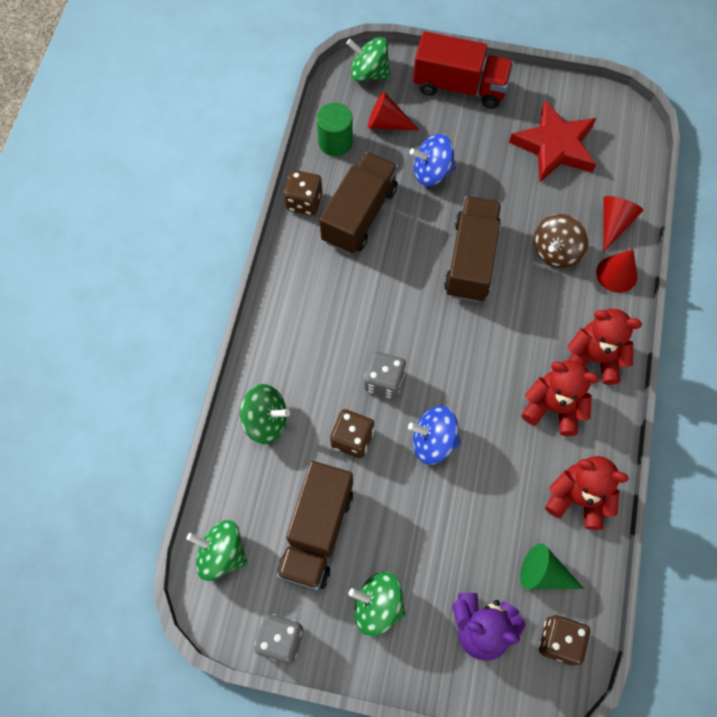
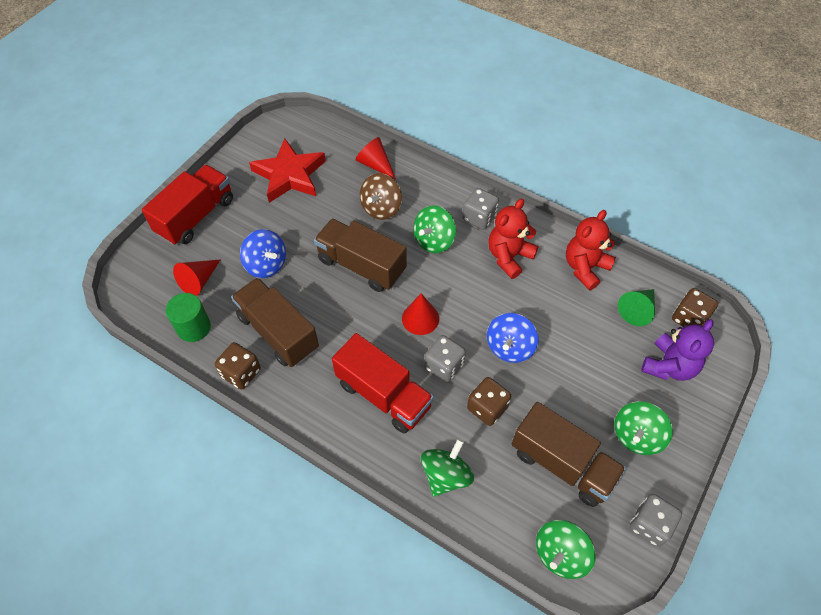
camera: 70 degrees left, 10 degrees down
(329, 335) = (383, 395): none -> red truck
(369, 73) = (139, 277): green spinning top -> green spinning top (434, 240)
(432, 172) = (266, 264): blue spinning top -> blue spinning top turned 60 degrees counterclockwise
(555, 251) = (381, 208): brown spinning top -> brown spinning top turned 60 degrees clockwise
(593, 358) = (479, 217): red teddy bear -> grey dice
(616, 274) = (417, 178): red cone -> red cone (420, 318)

